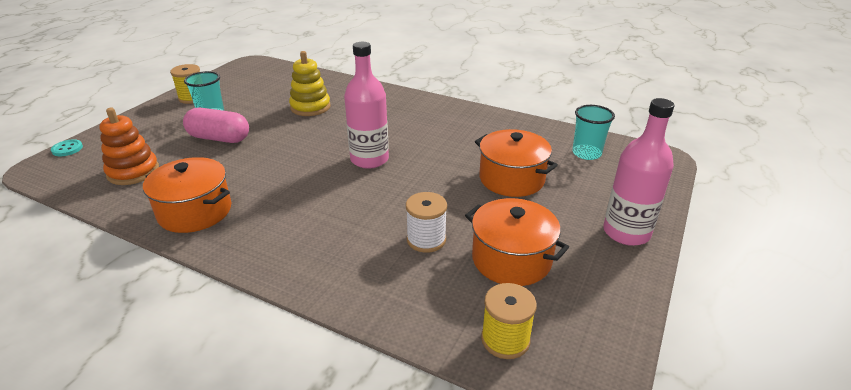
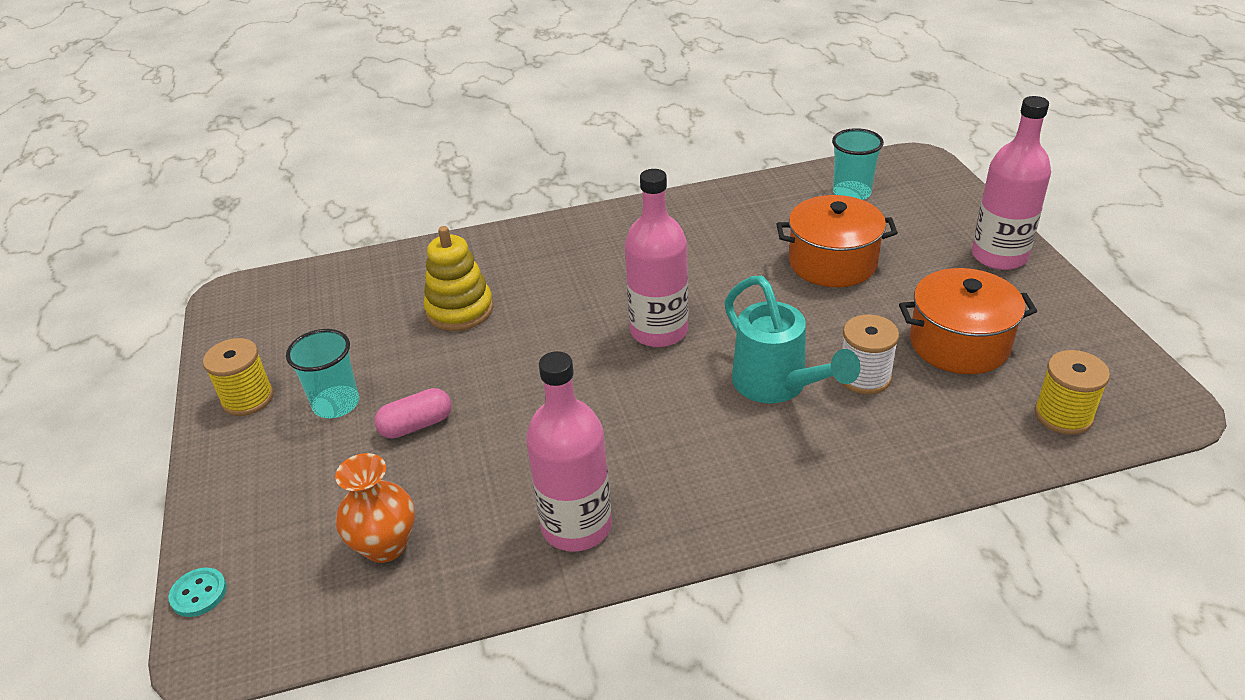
camera: 40 degrees left, 5 degrees up
(133, 172) = (385, 545): orange stacking toy -> orange vase
(195, 211) = (576, 526): orange pot -> pink bottle
(219, 138) = (416, 425): pink capsule -> pink capsule, size x0.65
(376, 215) = (778, 386): none -> turquoise watering can

